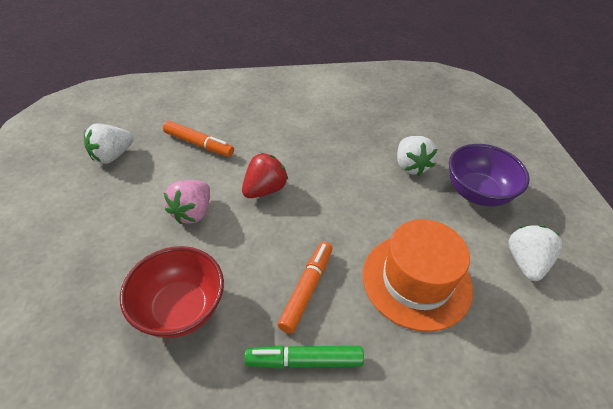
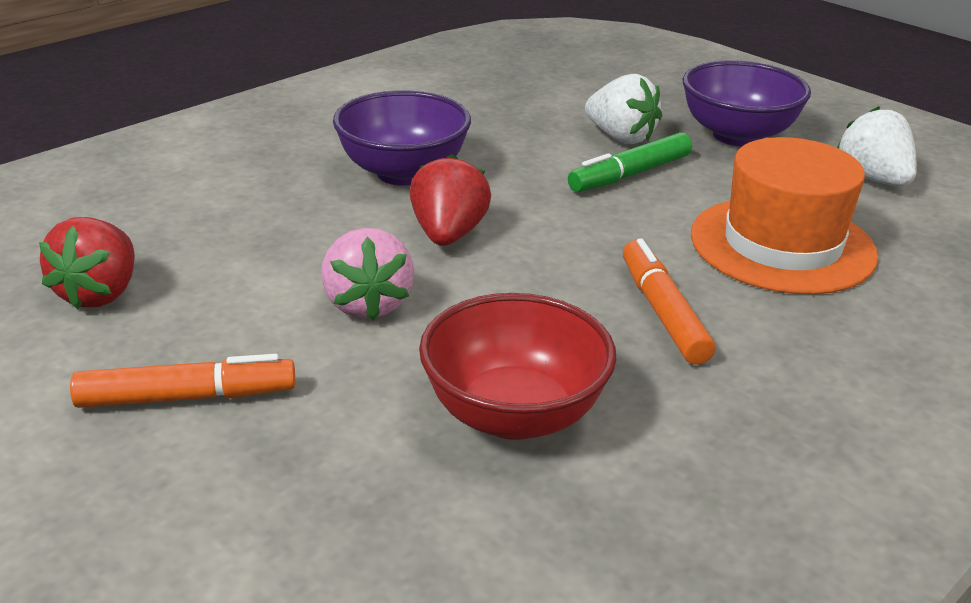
camera: 35 degrees left, 15 degrees down
(112, 156) = (100, 293): white strawberry -> red strawberry
(199, 144) = (254, 222): orange marker -> orange marker (187, 397)
(285, 143) = (403, 173): none -> purple bowl
(304, 360) = (760, 381): green marker -> green marker (630, 174)

